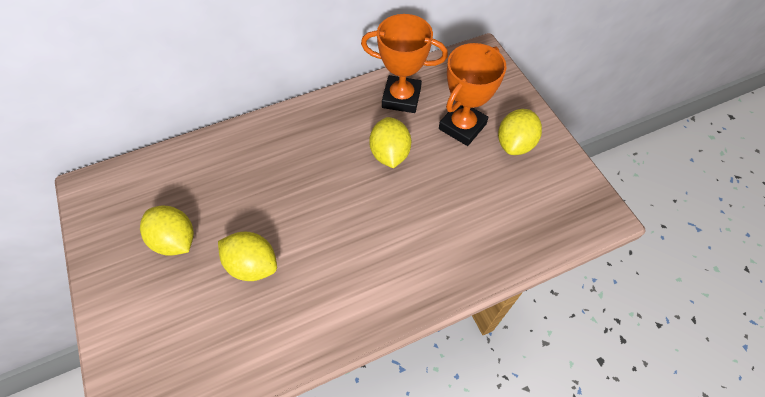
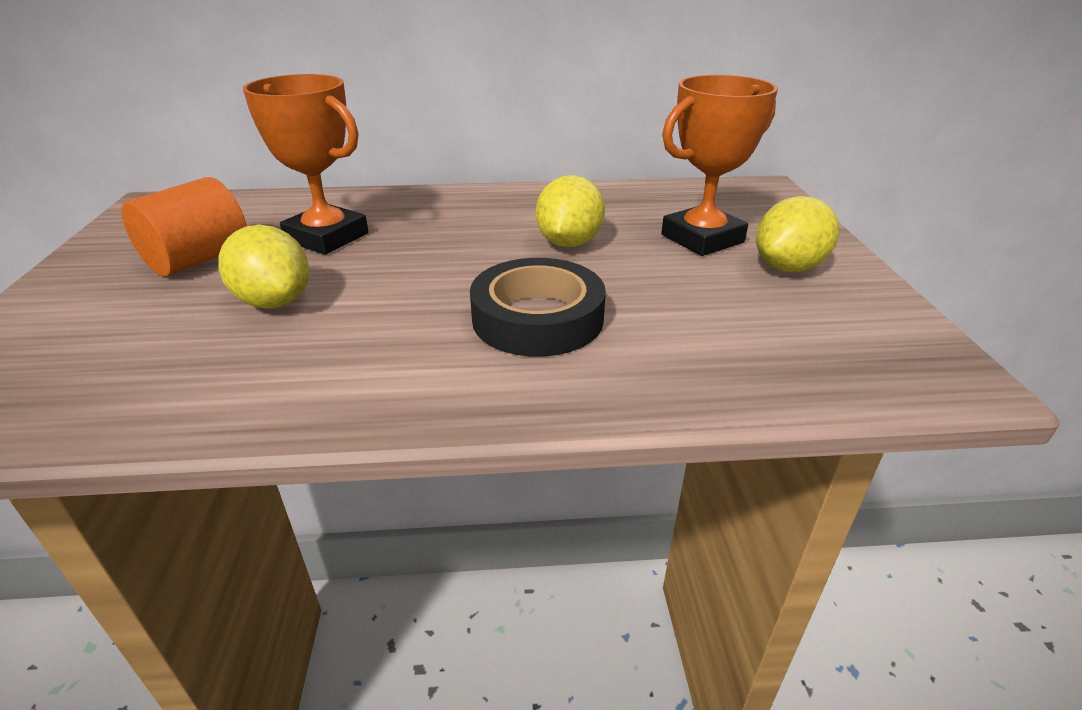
camera: 20 degrees right, 25 degrees down
(175, 240) = (198, 260): yellow lemon -> orange cylinder
(401, 98) = (619, 203): orange trophy -> orange trophy (327, 237)
(403, 232) = (537, 318): none -> black tape

